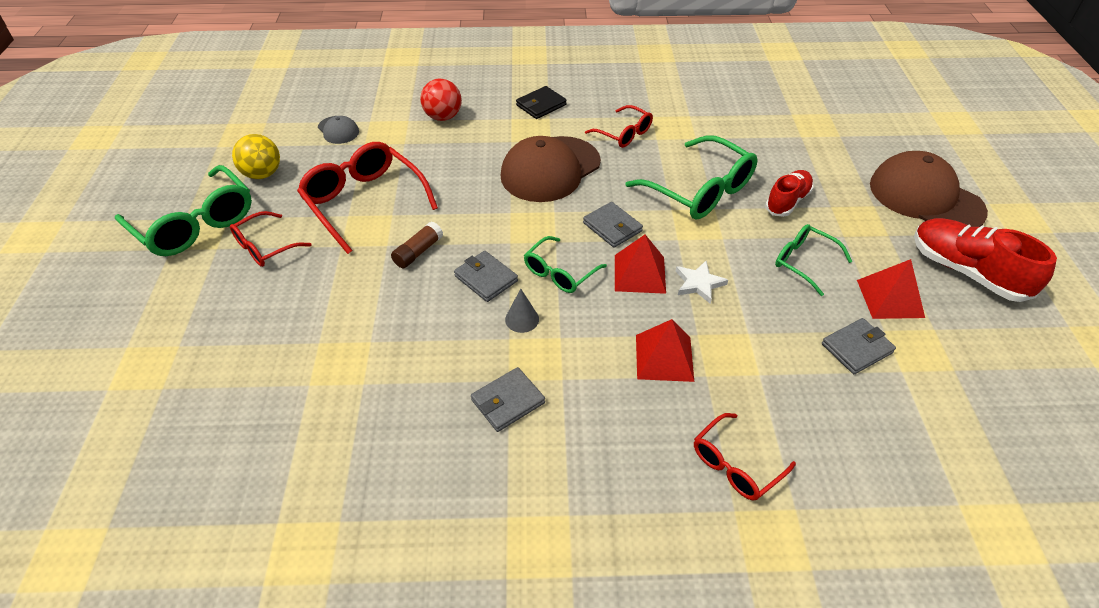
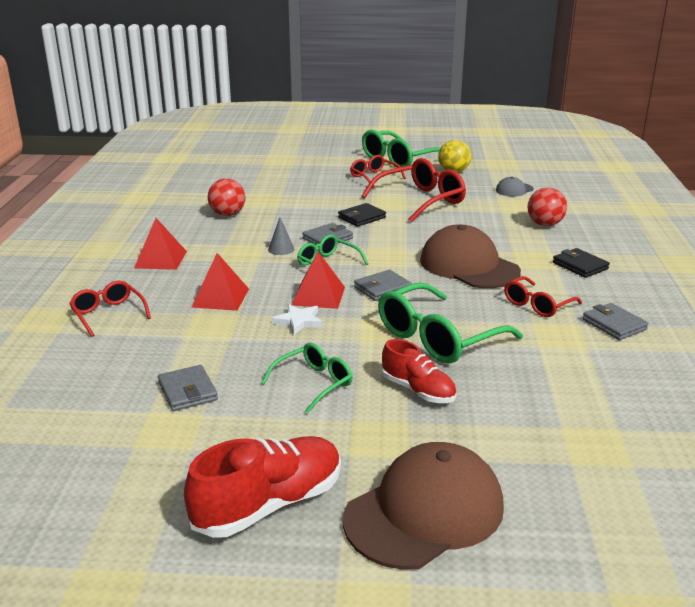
camera: 95 degrees right, 20 degrees down
(399, 398) = (227, 214): none -> red ball
(418, 252) = (361, 217): brown glue stick -> black wallet
(508, 401) = (208, 243): grey wallet -> grey wallet (614, 324)
(890, 298) = (245, 429): red pyramid -> red pyramid (161, 259)

